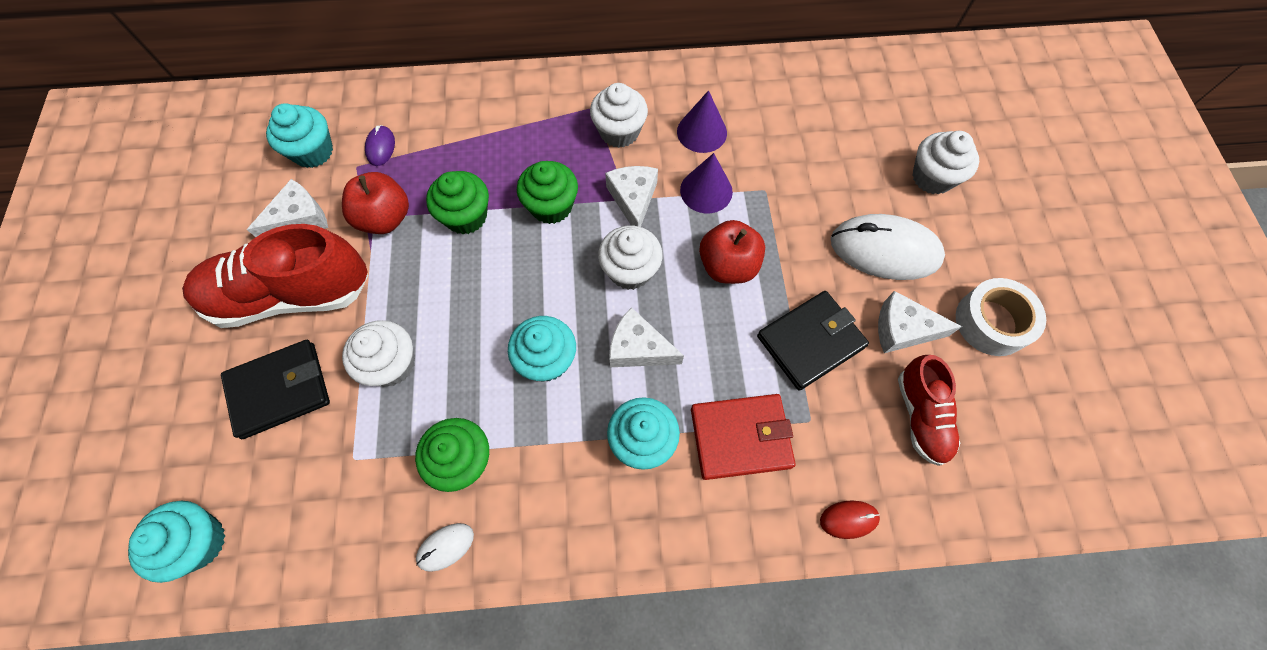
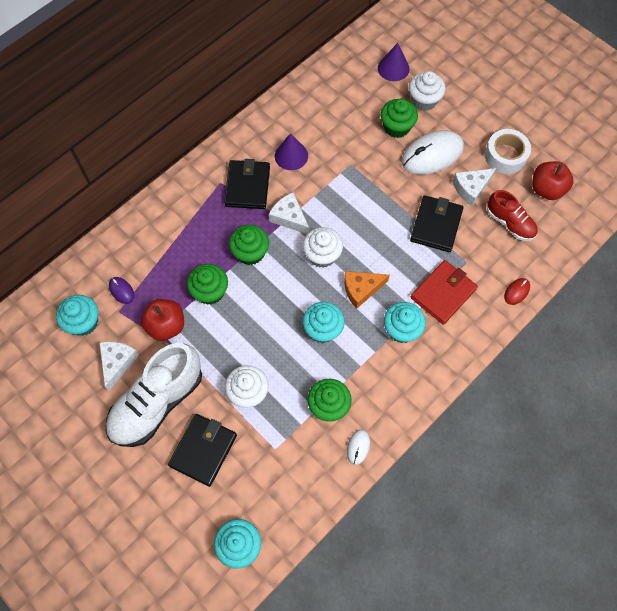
camera: 40 degrees left, 0 degrees up
(291, 295) = (157, 402): red shoe -> white shoe
(619, 132) = (247, 186): white cupcake -> black wallet
(638, 348) = (361, 289): white cheese -> orange cheese
(706, 191) = (322, 186): purple cone -> purple cone (393, 68)
(728, 266) = (367, 217): red apple -> red apple (546, 189)
(866, 185) = (396, 127): none -> green cupcake

